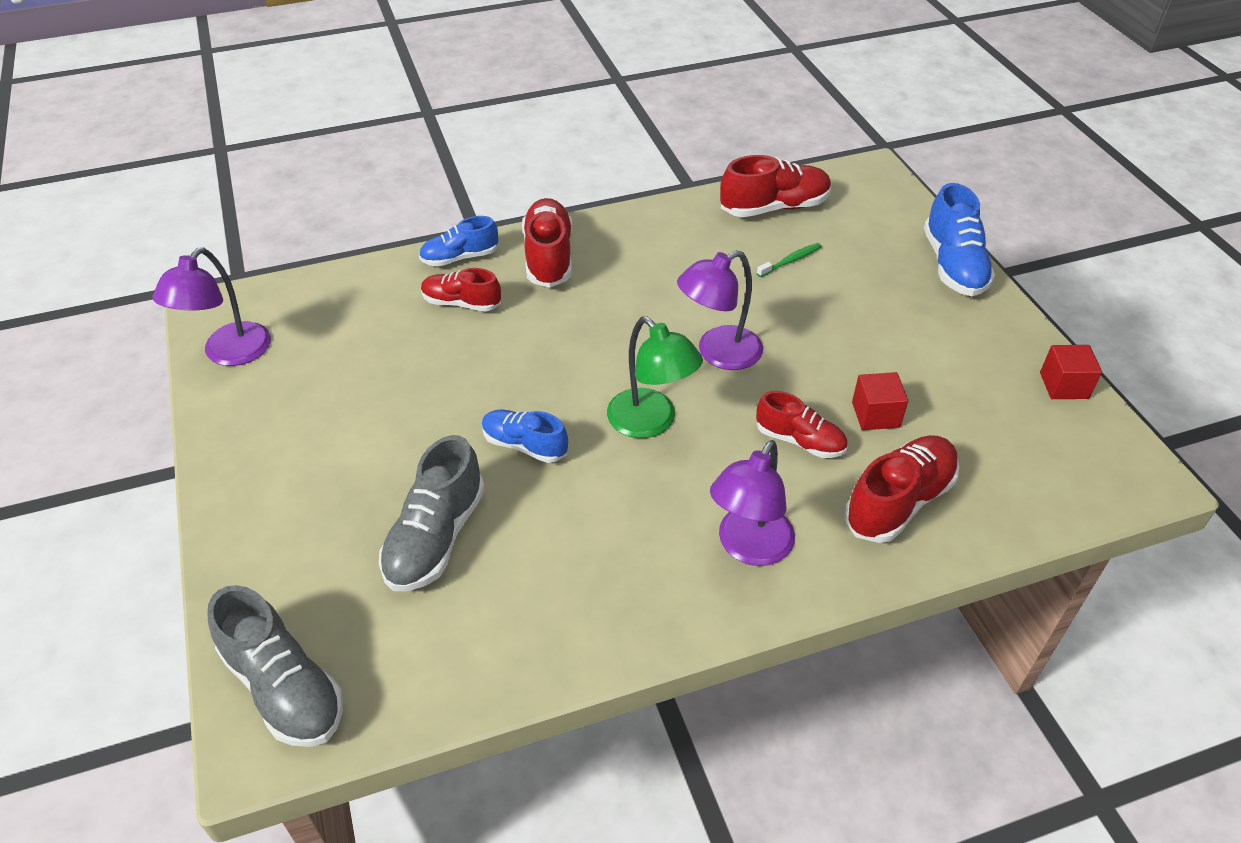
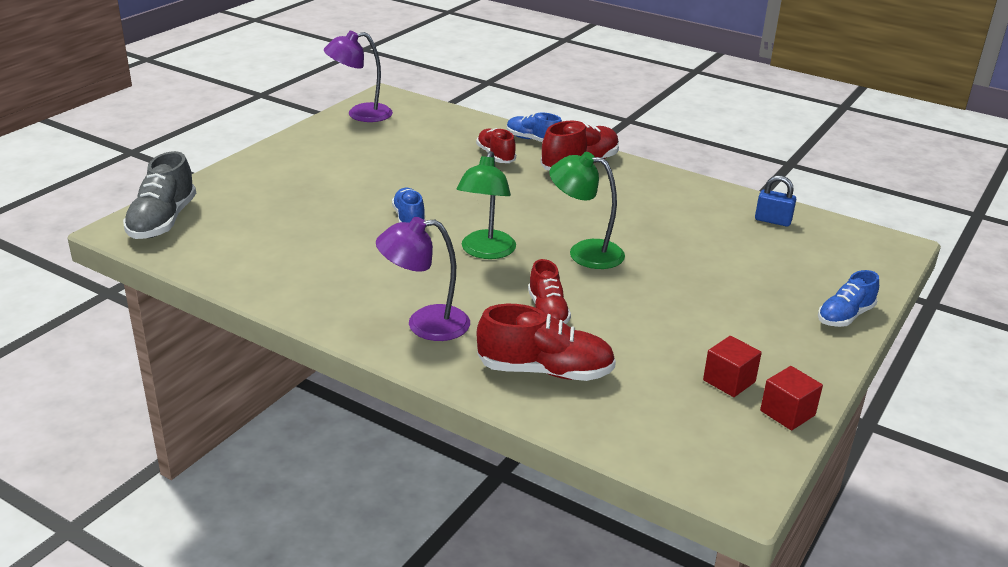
camera: 50 degrees right, 15 degrees down
(435, 537) = (306, 221): grey shoe -> none
(718, 353) = (585, 252): purple lamp -> green lamp
(774, 207) = (772, 221): red shoe -> blue padlock
(790, 261) = (725, 246): green toothbrush -> none
(875, 415) = (619, 334): red cube -> red cube (729, 381)
(953, 265) = (845, 316): blue shoe -> blue shoe, size x0.65

